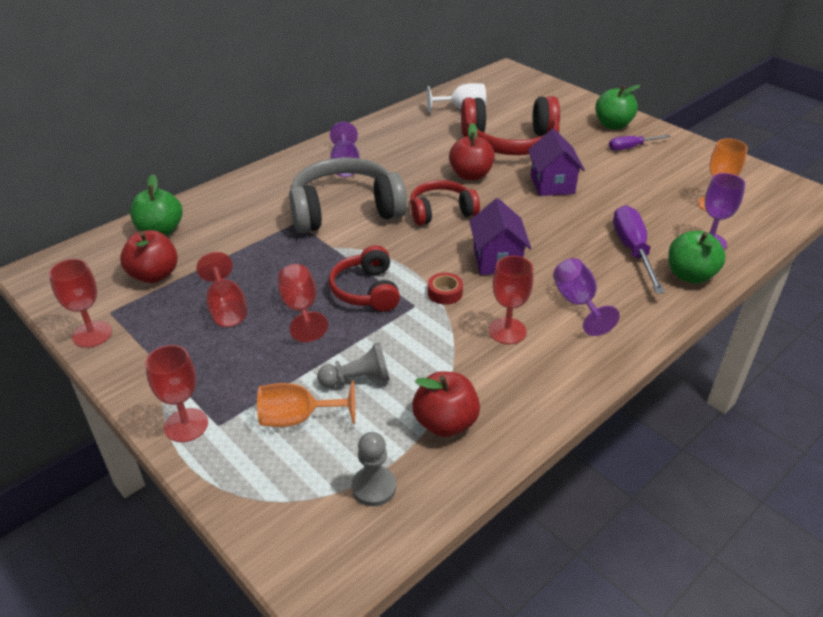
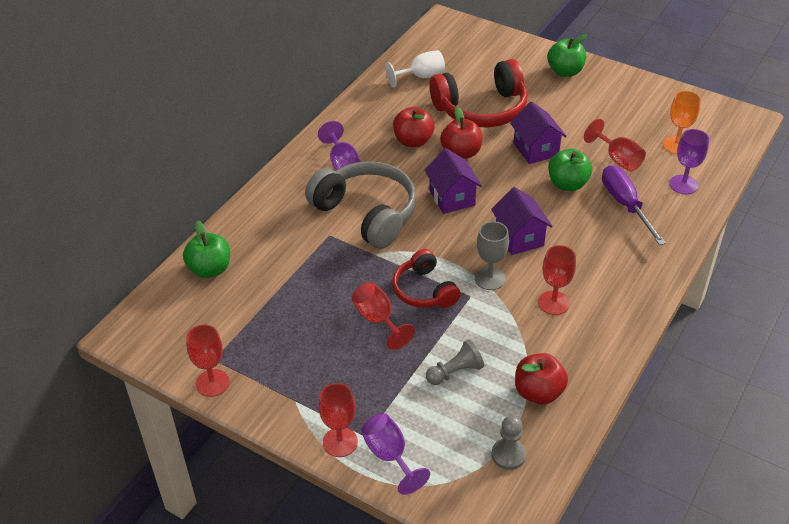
camera: 15 degrees left, 5 degrees up
(154, 275) = (232, 315): red apple -> red apple (413, 141)
(226, 308) = (314, 333): red goblet -> red goblet (618, 159)
(298, 418) = (425, 415): orange goblet -> none
(345, 210) = (366, 213): grey headphones -> grey headphones turned 75 degrees clockwise
(441, 212) = (452, 198): red headphones -> purple house
(445, 293) = (490, 279): red tape -> grey goblet
(577, 303) = (599, 265): purple goblet -> purple goblet (389, 456)
(631, 147) = (589, 95): purple screwdriver -> none
(690, 275) = (677, 220): green apple -> green apple (567, 184)

